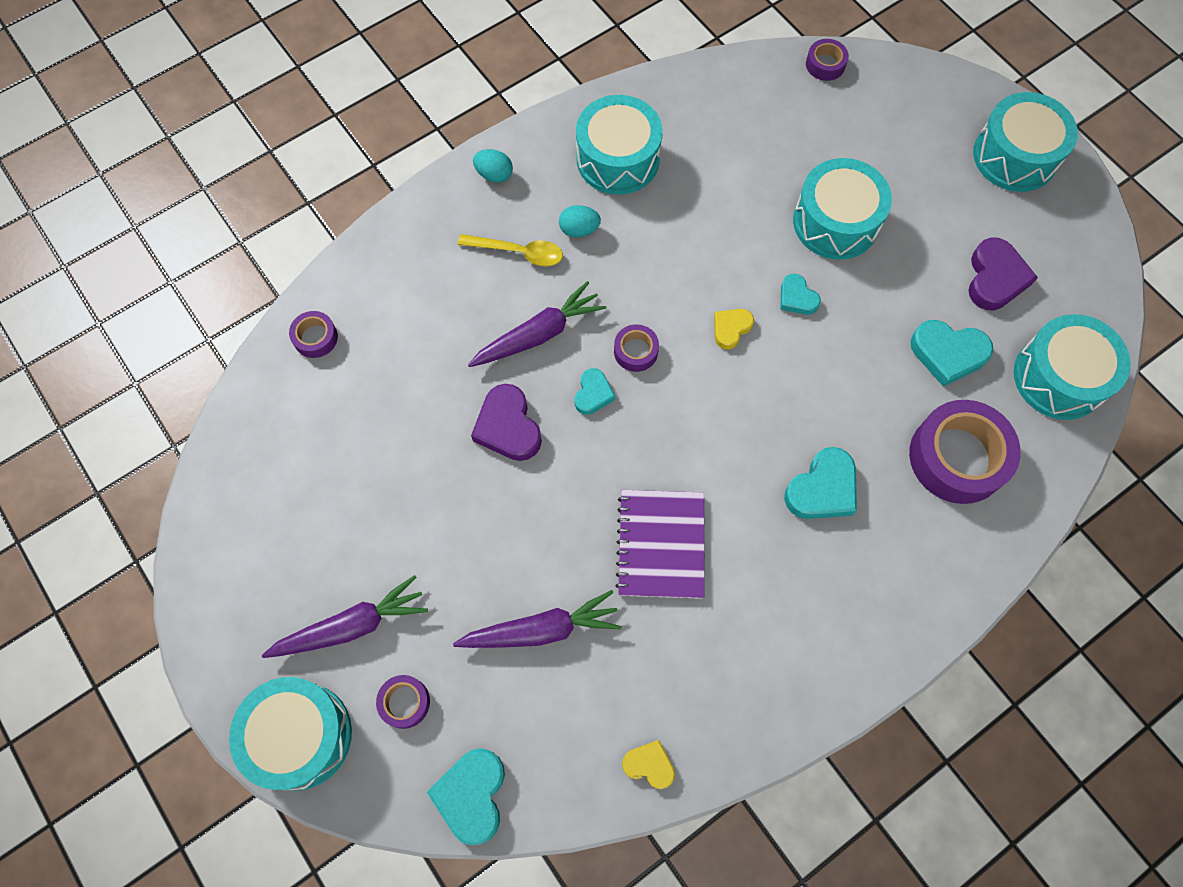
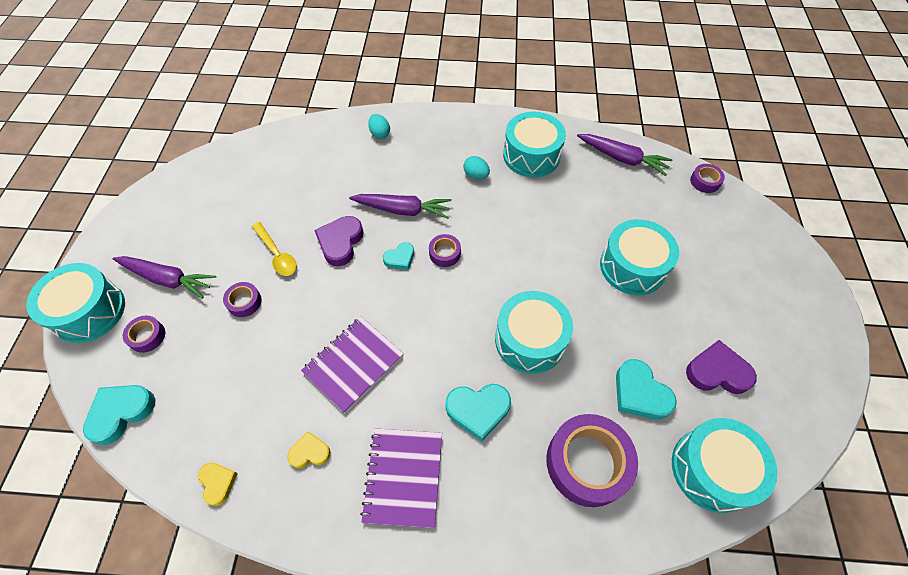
camera: 40 degrees right, 10 degrees down
(315, 338) = (299, 140): purple tape -> purple tape (244, 302)
(494, 174) = (458, 124): turquoise egg -> turquoise egg (380, 134)
(518, 252) = (433, 166): yellow spoon -> yellow spoon (277, 254)
(541, 629) = (246, 356): purple carrot -> purple carrot (622, 158)
(731, 329) = (510, 280): yellow heart -> yellow heart (310, 452)
(797, 298) = (567, 291): turquoise heart -> none
(814, 607) = (403, 477): none -> purple notebook
(995, 278) = (717, 372): purple heart -> purple heart turned 135 degrees counterclockwise
(1014, 156) = (798, 309): turquoise drum -> turquoise drum (530, 340)

